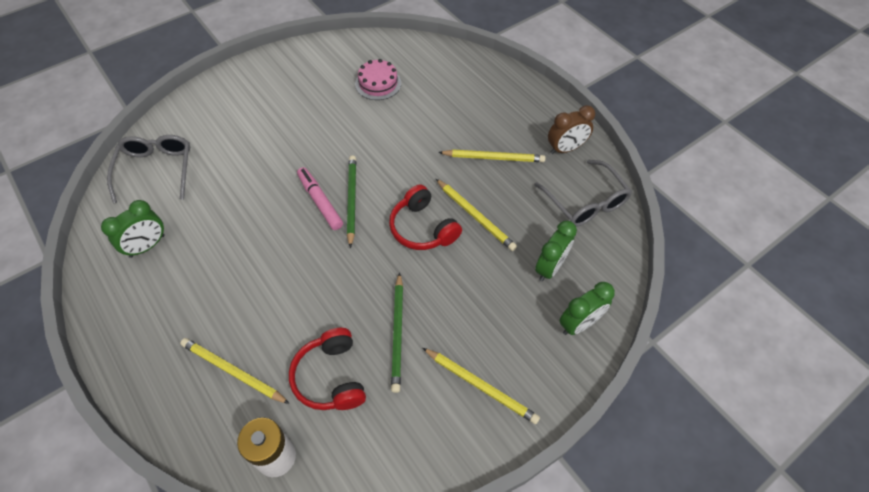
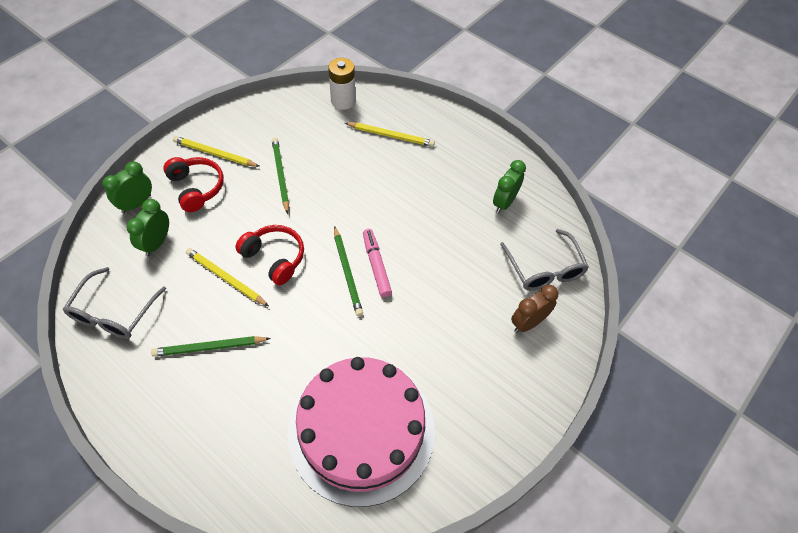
camera: 165 degrees right, 0 degrees up
(320, 202) = (376, 265): pink marker -> pink marker turned 150 degrees counterclockwise
(330, 377) = (322, 143): red headphones -> red headphones (196, 188)
(378, 83) = (361, 430): pink cake -> pink cake, size x2.49
(493, 158) = (209, 347): yellow pencil -> green pencil
(565, 149) = (126, 375): brown clock -> brown clock (528, 323)
(585, 202) = (114, 313): grey glasses -> grey glasses turned 120 degrees counterclockwise

